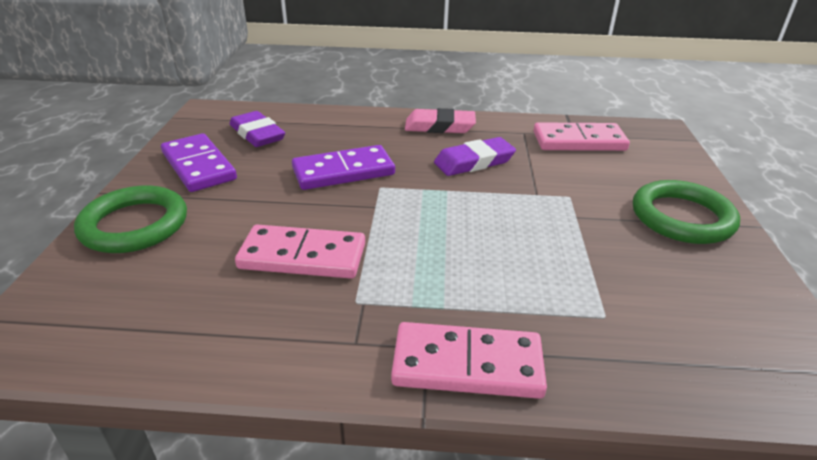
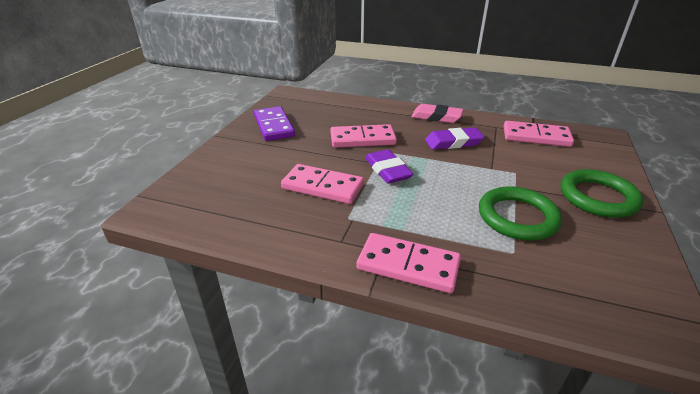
camera: 15 degrees right, 0 degrees up
(134, 225) = (229, 156): green ring -> green ring (517, 217)
(257, 134) = (314, 110): purple eraser -> purple eraser (387, 170)
(343, 172) = (362, 139): purple domino -> pink domino

